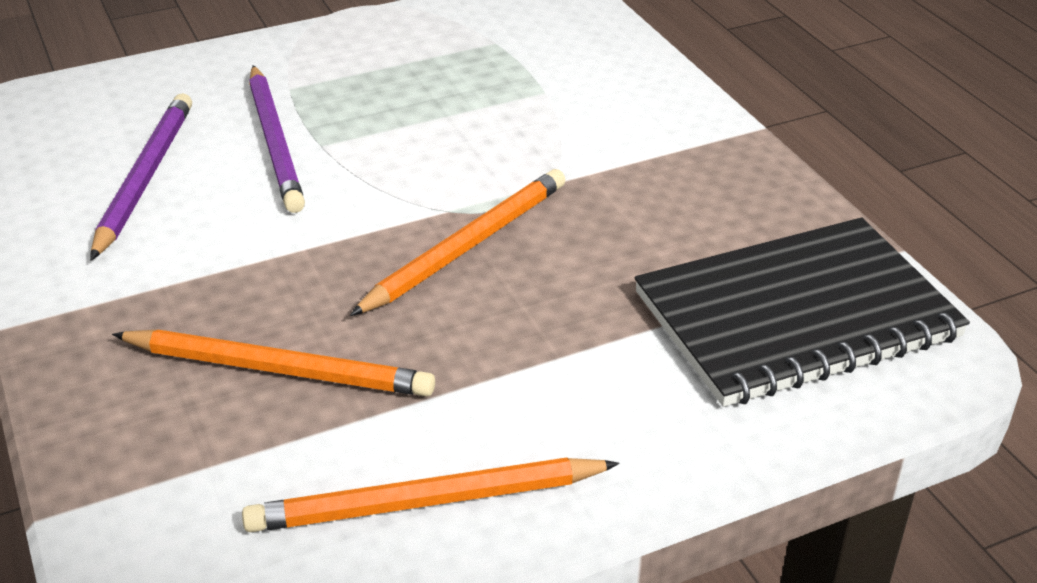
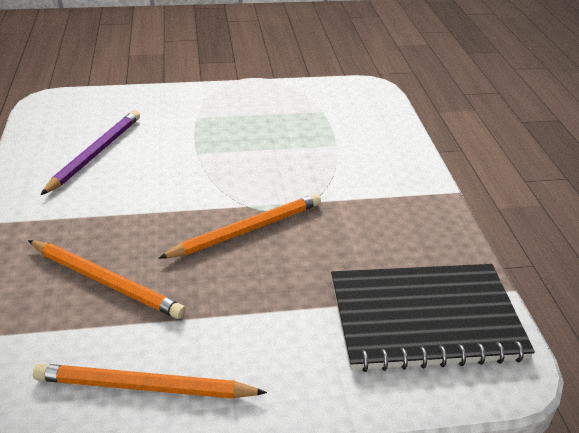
camera: 15 degrees right, 0 degrees up
(274, 142) = (173, 146): purple pencil -> none

